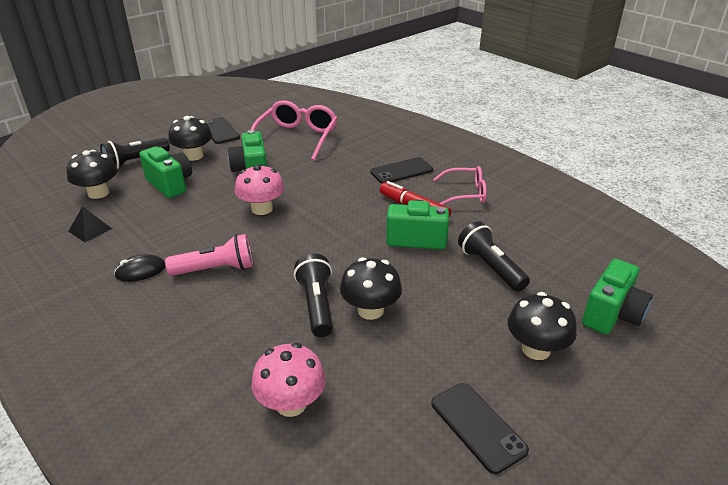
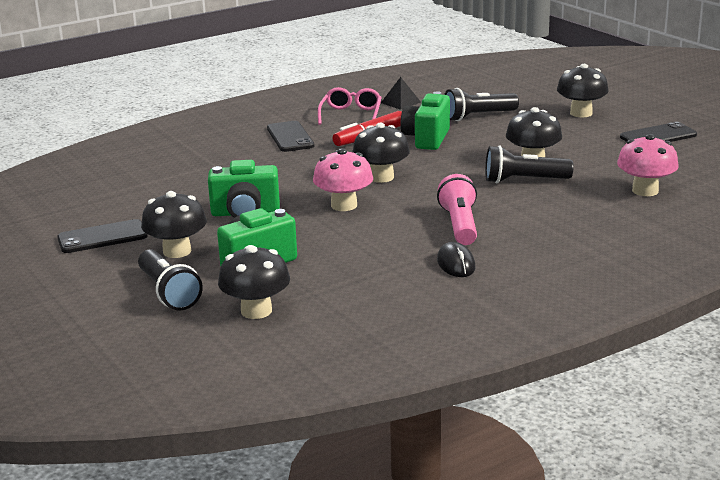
camera: 80 degrees left, 10 degrees down
(90, 229) = (356, 305): black pyramid -> black pyramid (400, 102)
(297, 138) = (165, 187): pink glasses -> none
(320, 221) = (381, 177): none -> black mushroom
(612, 314) = (543, 88): green camera -> none

